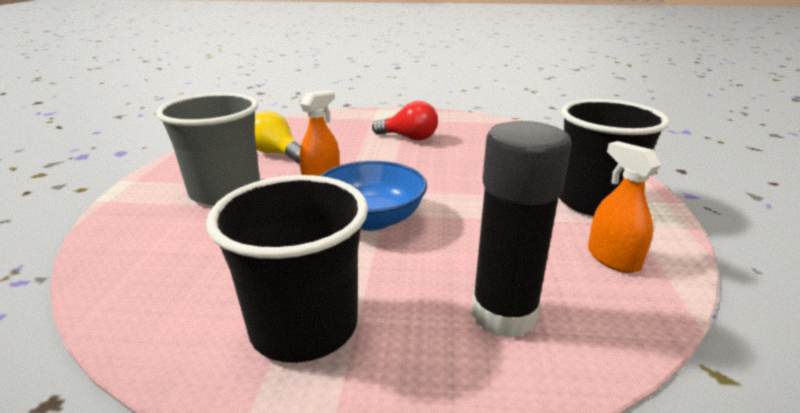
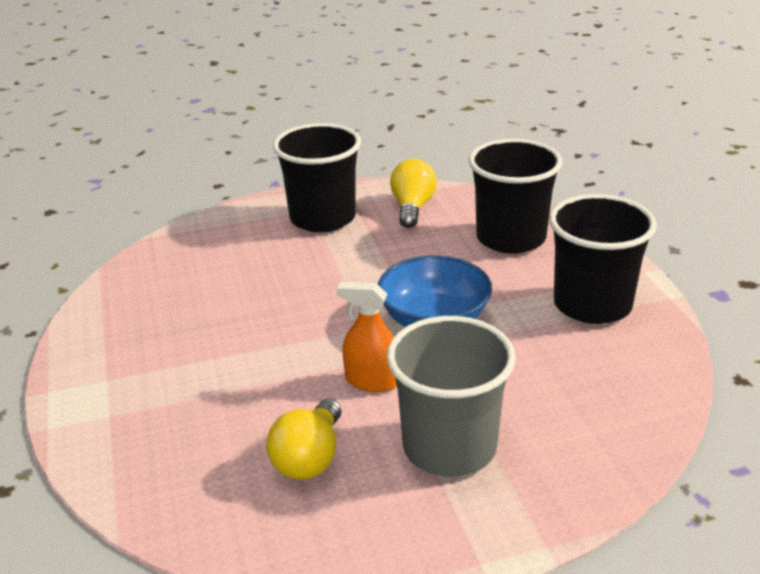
camera: 110 degrees left, 5 degrees up
(409, 138) = (194, 354): red light bulb -> none
(503, 314) = (511, 238): black glue stick -> black cup
(613, 258) = (412, 207): orange spray bottle -> yellow light bulb

